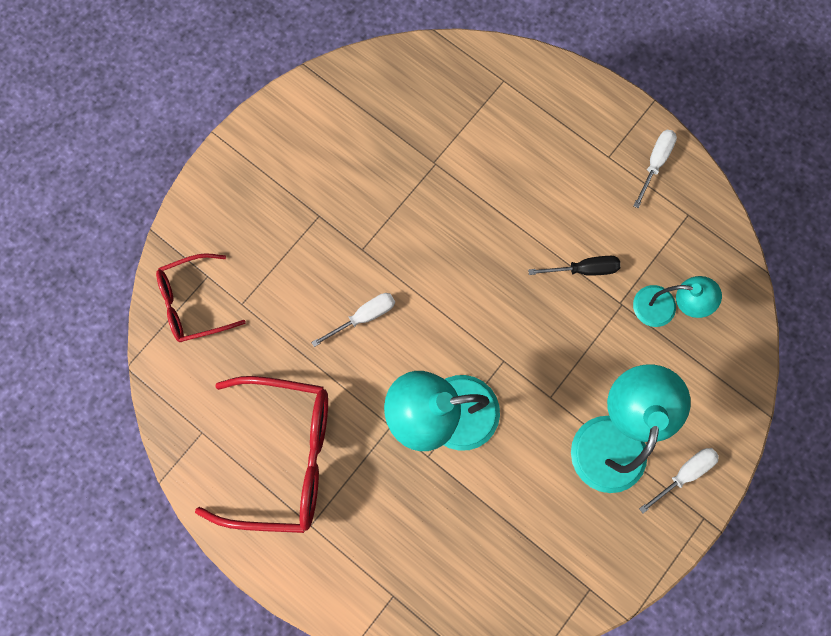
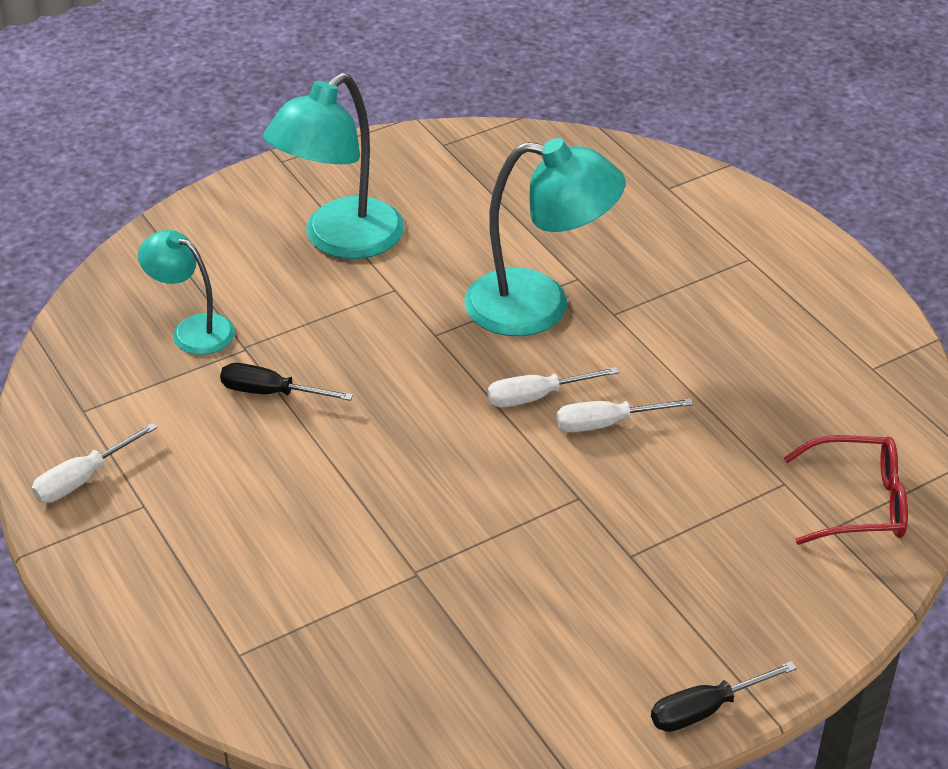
camera: 160 degrees left, 35 degrees down
(252, 128) = (705, 709): none -> black screwdriver
(284, 455) = (765, 322): red glasses -> none
(684, 473) = (278, 195): white screwdriver -> white screwdriver (536, 397)

